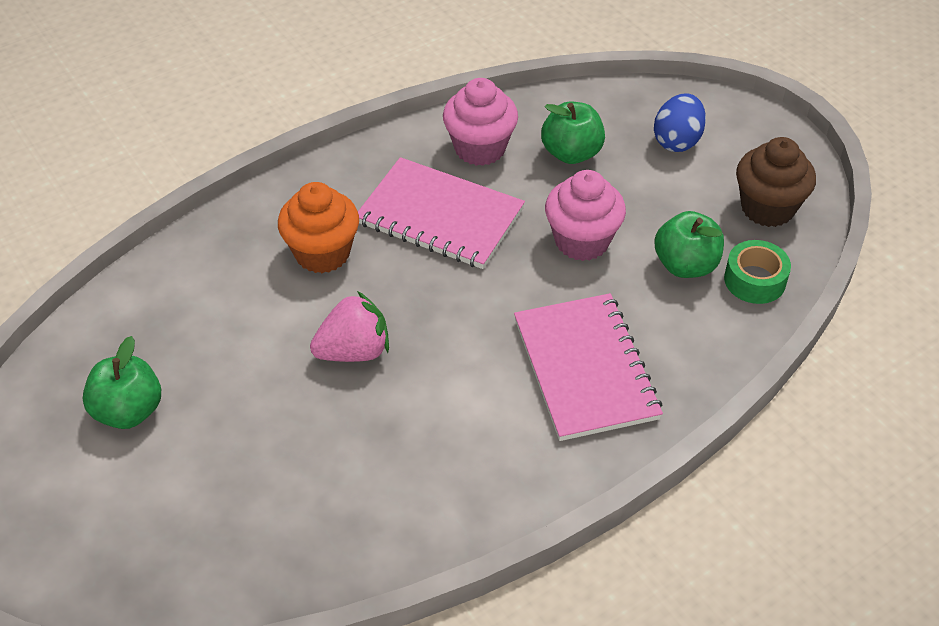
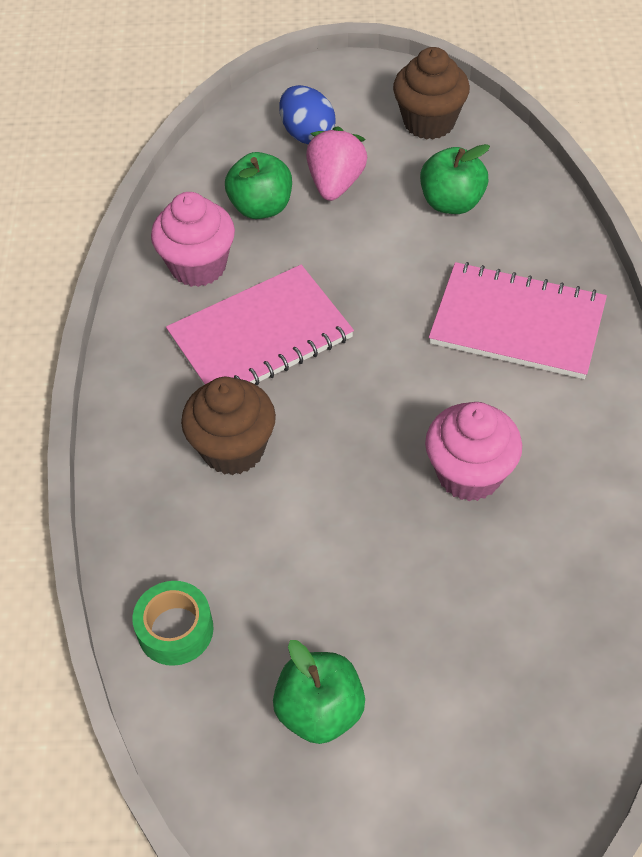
camera: 55 degrees left, 5 degrees up
(322, 253) = (233, 449): orange cupcake -> brown cupcake
(354, 351) = (378, 480): pink strawberry -> pink strawberry (335, 183)
(582, 241) = (372, 253): pink cupcake -> pink cupcake (469, 474)
(754, 280) = (499, 171): green tape -> green tape (175, 630)

